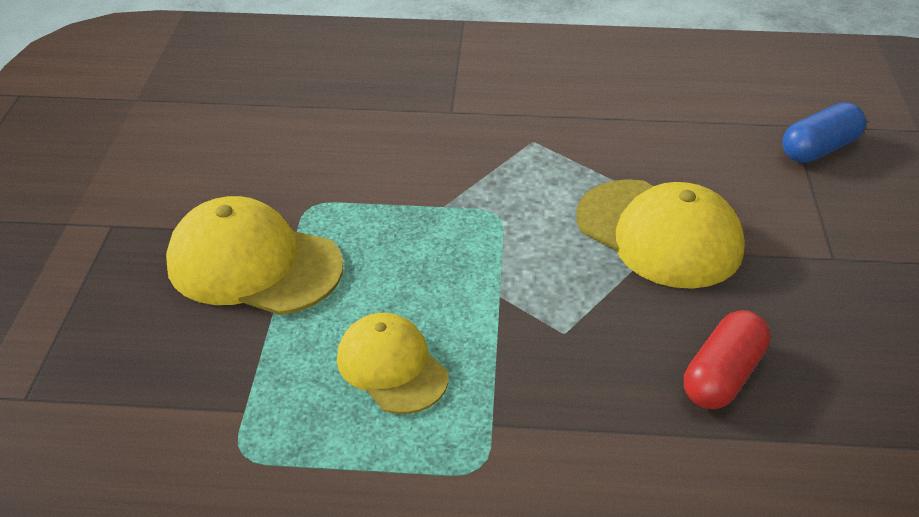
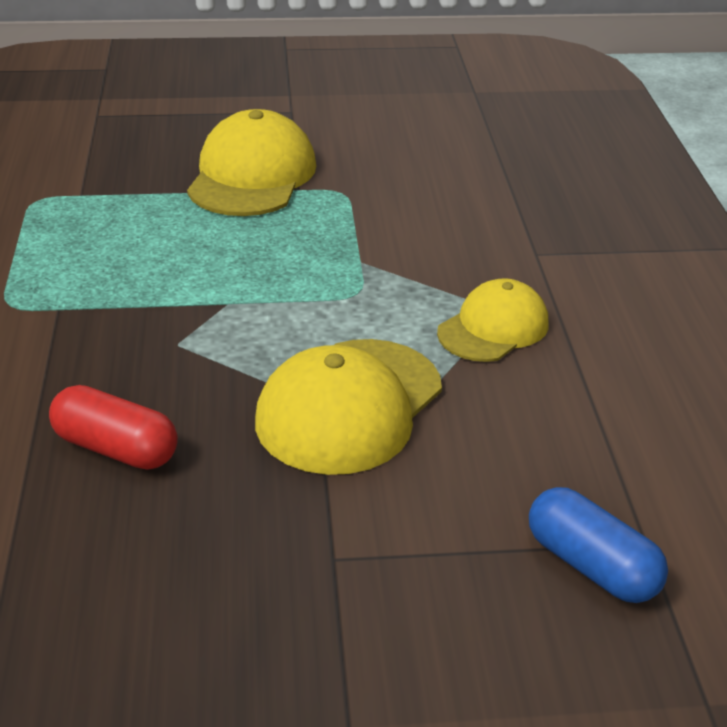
camera: 80 degrees right, 5 degrees down
(392, 367) = (128, 253): yellow cap -> yellow cap (493, 328)

